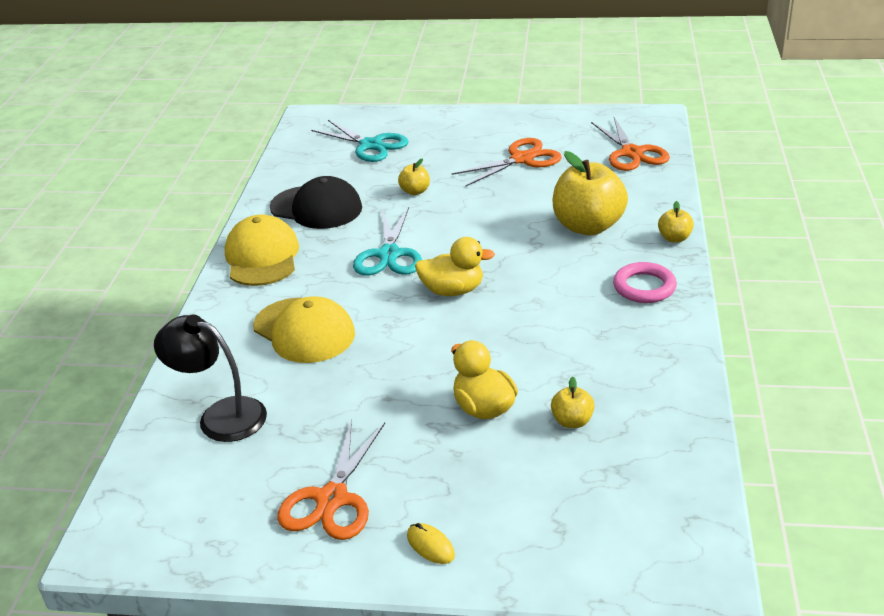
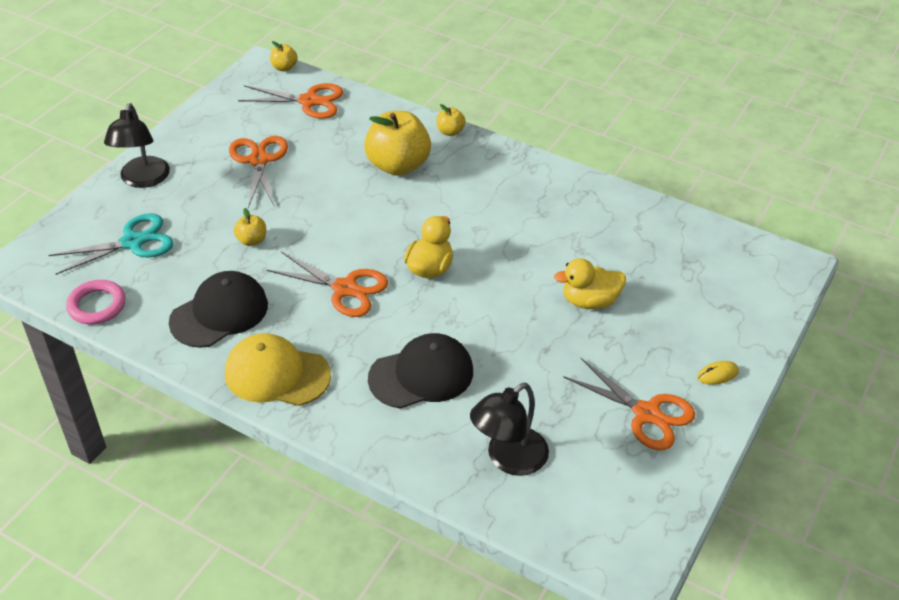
camera: 70 degrees left, 10 degrees up
(304, 330) = (421, 375): yellow cap -> black cap
(389, 254) = (345, 288): turquoise scissors -> orange scissors
(447, 123) = (143, 180): none -> black lamp
(572, 421) = (629, 263): yellow apple -> yellow apple (284, 68)
(644, 287) = (500, 170): pink ring -> pink ring (97, 305)

